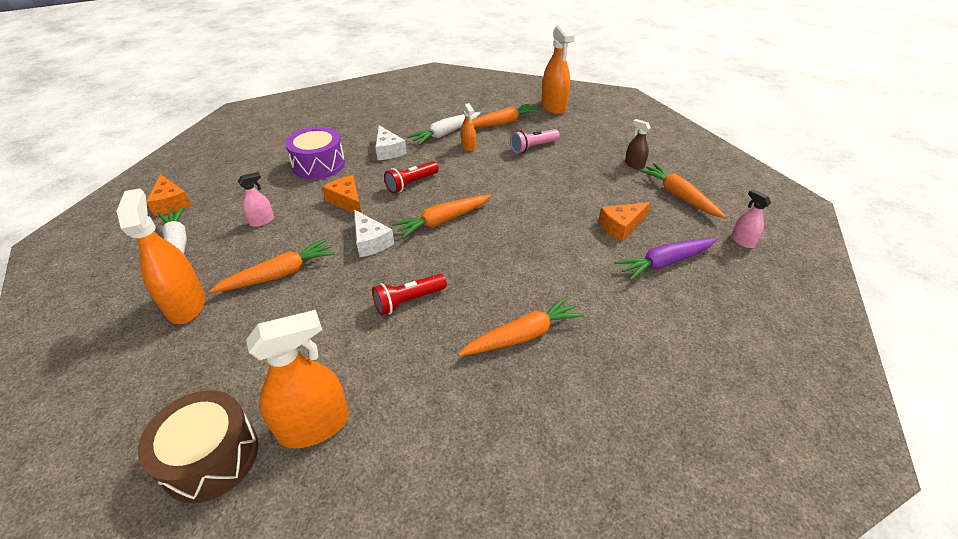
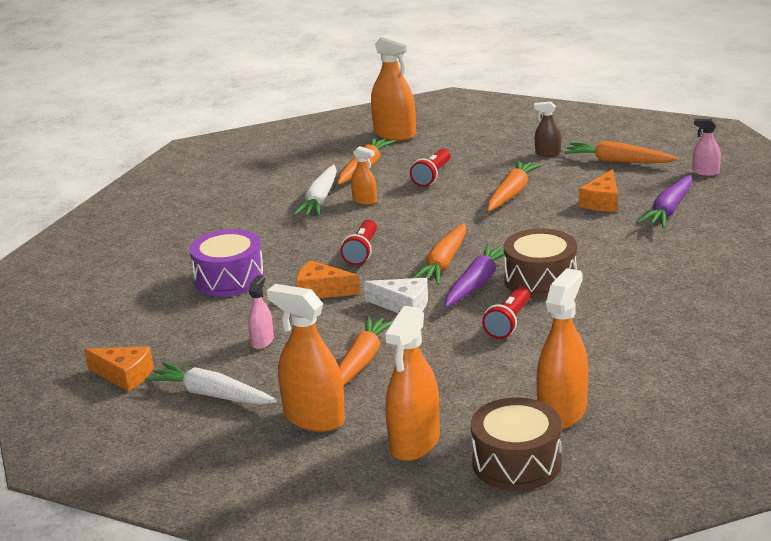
camera: 35 degrees left, 15 degrees down
(194, 375) = (415, 442): none -> orange spray bottle
(388, 151) = (285, 237): white cheese -> none
(438, 251) = (476, 283): none -> purple carrot
(483, 274) = (540, 280): none -> brown drum
(523, 335) = (630, 298): orange carrot -> orange carrot (512, 193)
(533, 147) = (432, 176): pink flashlight -> red flashlight

